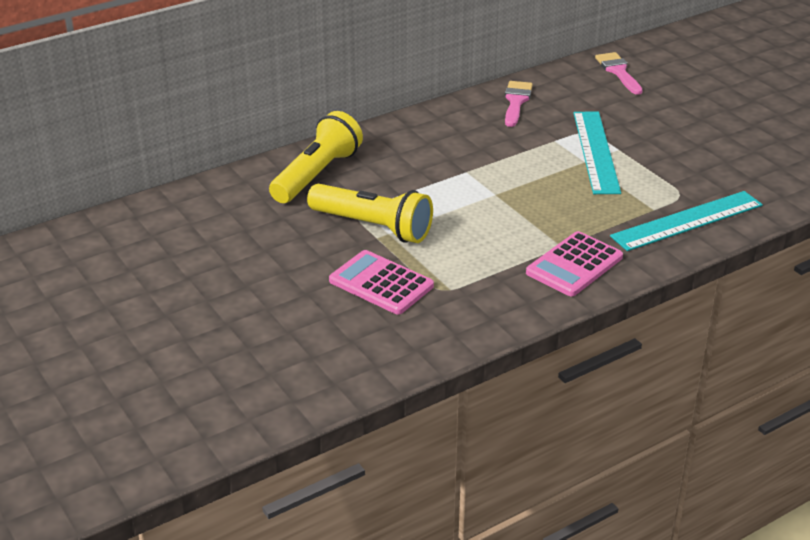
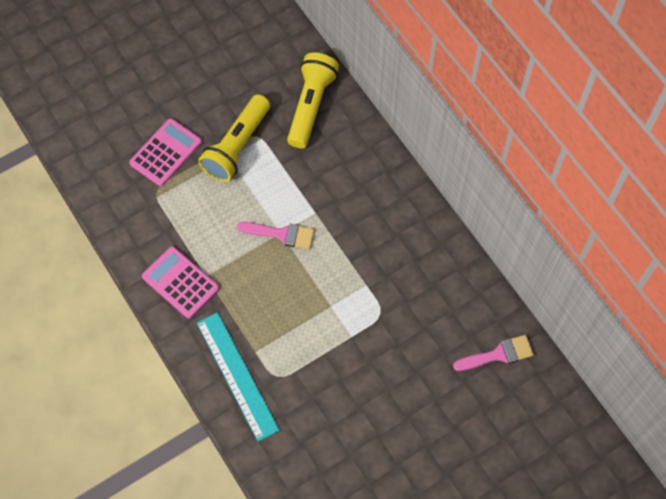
camera: 90 degrees right, 30 degrees up
(316, 175) = (311, 106): yellow flashlight -> yellow flashlight turned 105 degrees counterclockwise
(516, 101) = (434, 258): pink brush -> pink brush (281, 234)
(596, 151) = (347, 317): turquoise ruler -> none

